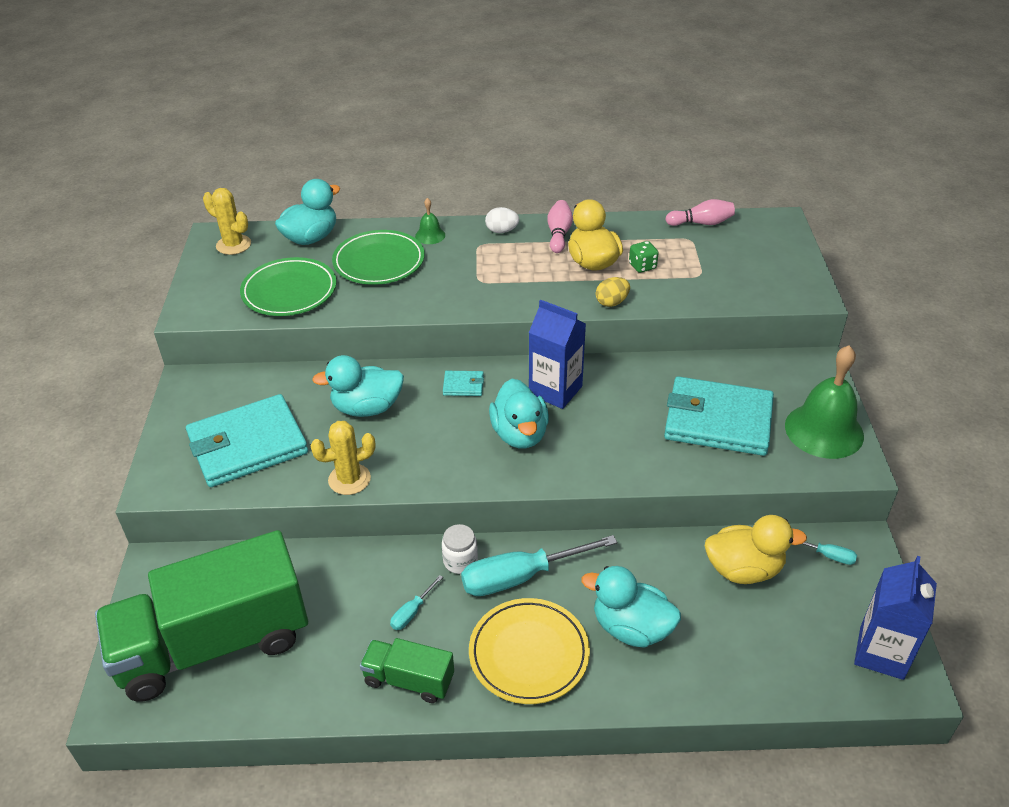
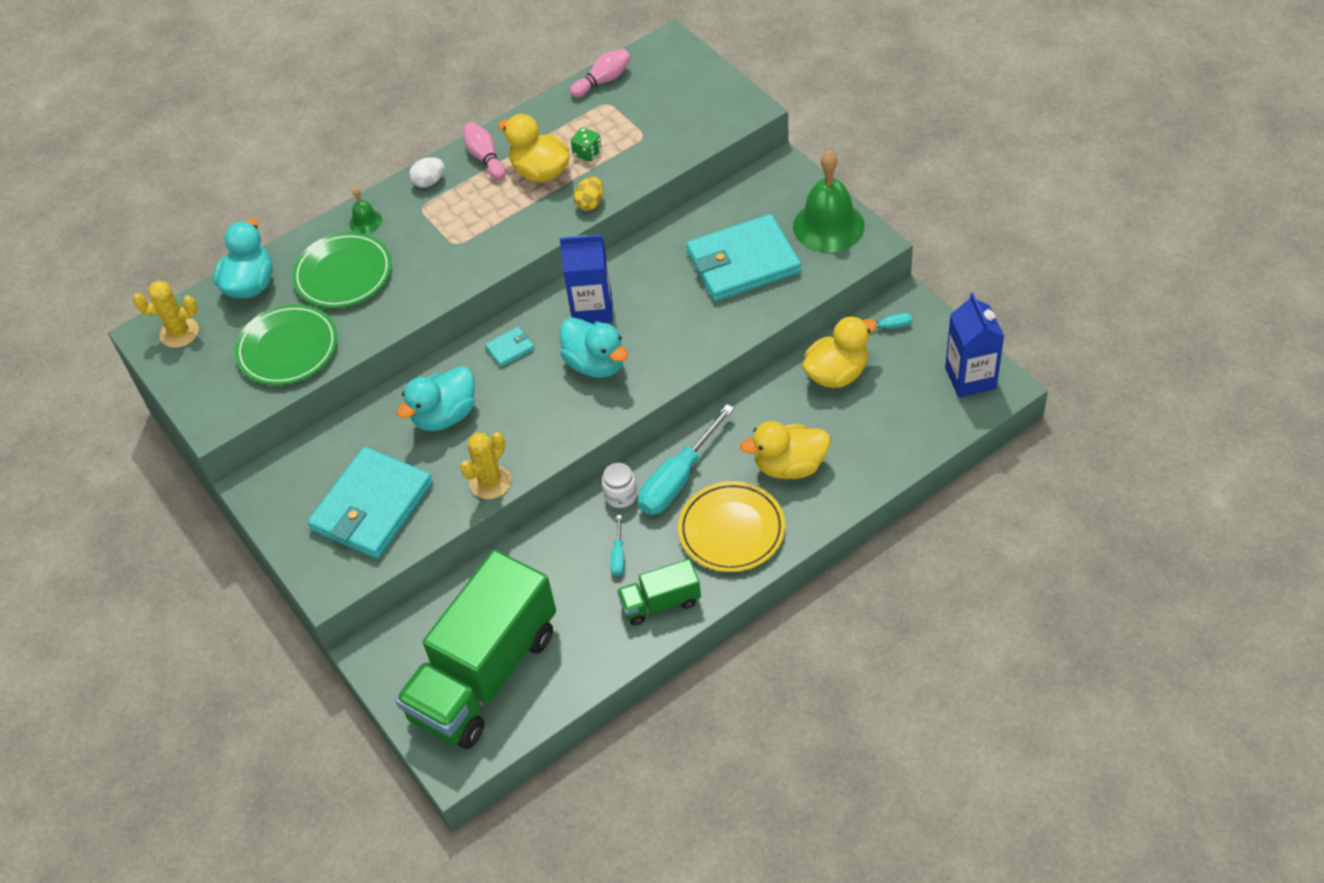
camera: 30 degrees left, 10 degrees up
(631, 628) = (789, 466): turquoise duck -> yellow duck

